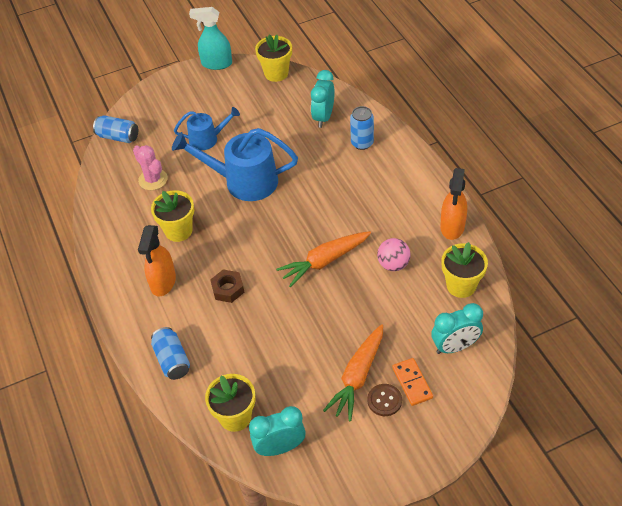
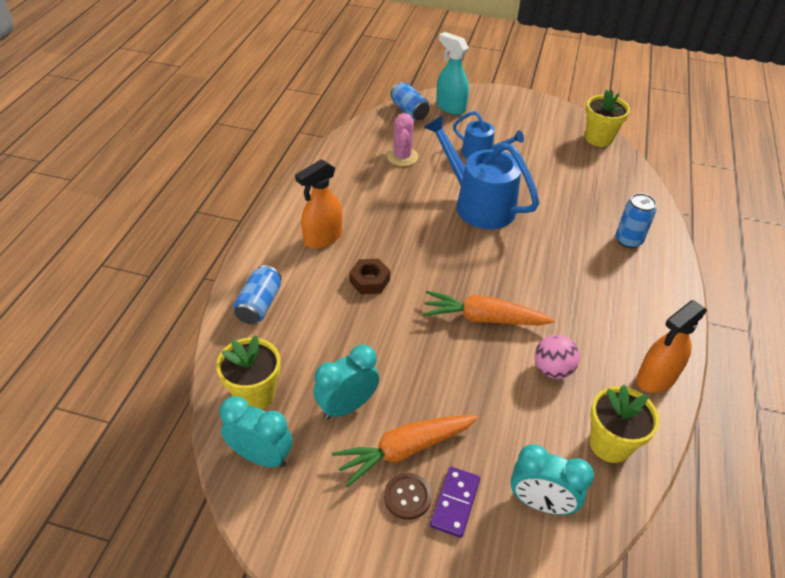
camera: 35 degrees right, 5 degrees down
(178, 231) = (380, 207): yellow flower pot -> none
(216, 63) = (550, 103): turquoise spray bottle -> turquoise spray bottle (450, 107)
(323, 117) = (610, 197): turquoise clock -> turquoise clock (347, 406)
(412, 383) = (455, 503): orange domino -> purple domino

